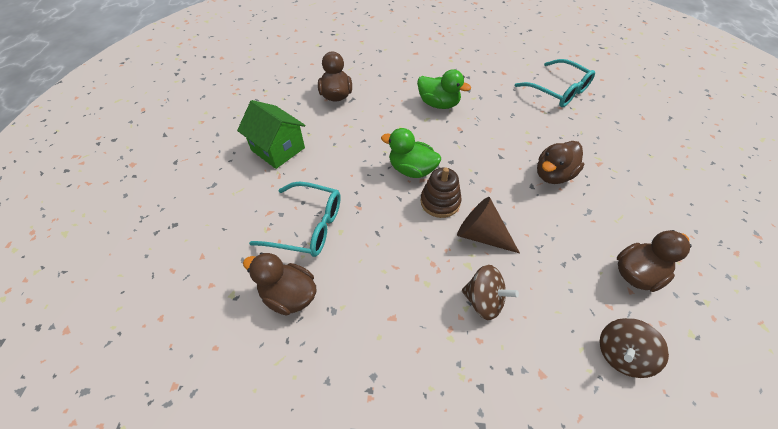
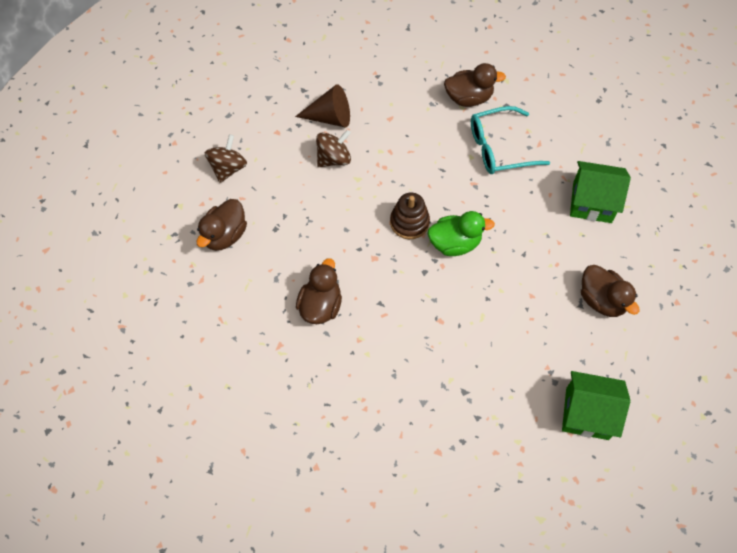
camera: 150 degrees right, 10 degrees up
(399, 56) = (587, 413): none -> green house
(438, 104) = (483, 347): green duck -> none
(481, 235) = (359, 209): brown cone -> brown cone (330, 117)
(484, 301) = (333, 158): brown spinning top -> brown spinning top turned 150 degrees clockwise
(558, 90) = (357, 450): turquoise glasses -> none

